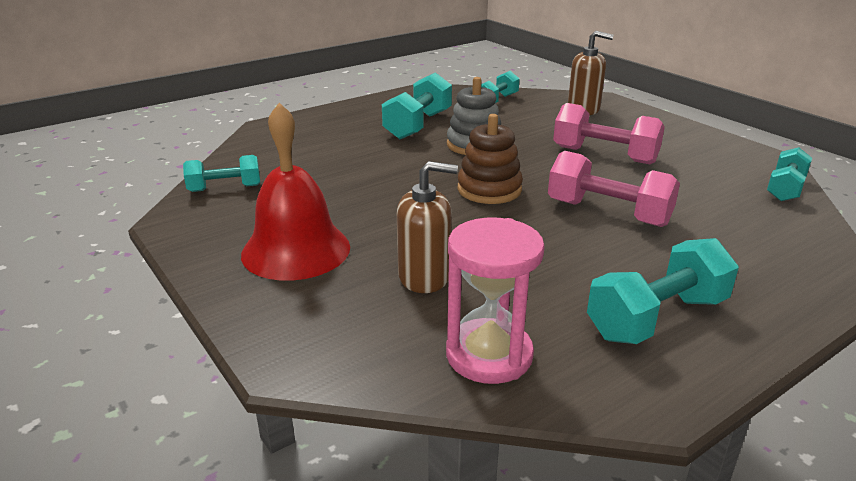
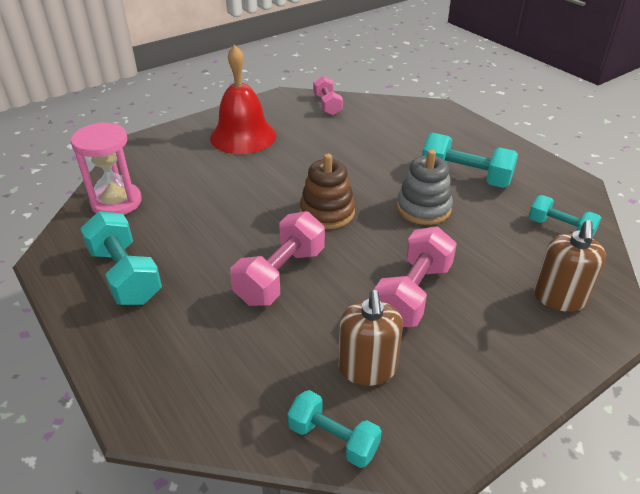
camera: 90 degrees right, 10 degrees up
(225, 188) = (327, 105): turquoise dumbbell -> pink dumbbell
(424, 276) = (202, 181): brown soap dispenser -> brown soap dispenser (367, 368)

